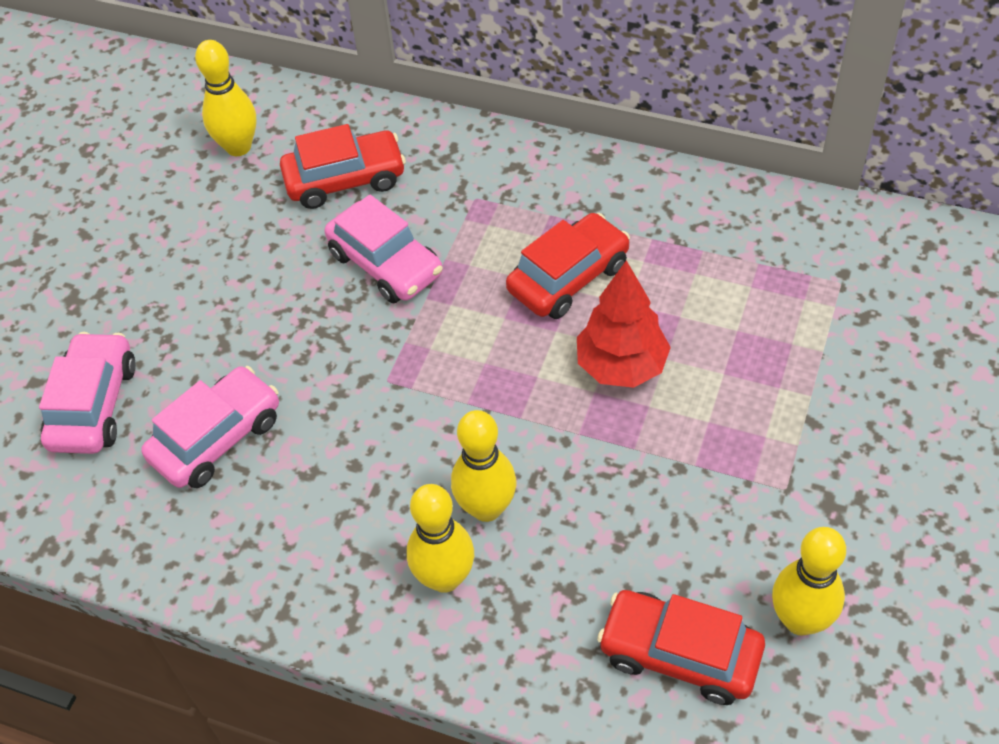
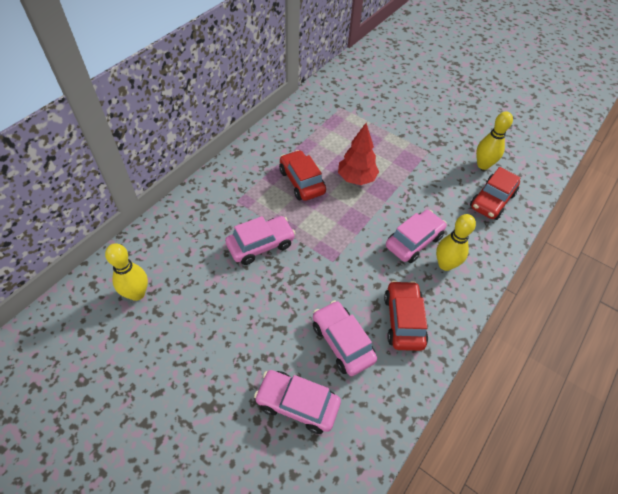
camera: 80 degrees left, 0 degrees up
(345, 180) = (194, 249): red car -> red car (403, 320)
(486, 508) = (414, 241): yellow bowling pin -> pink car

